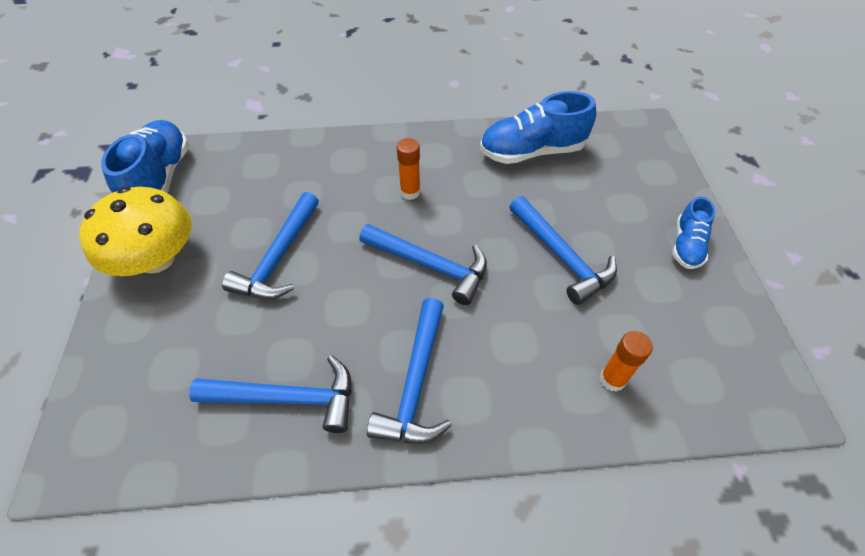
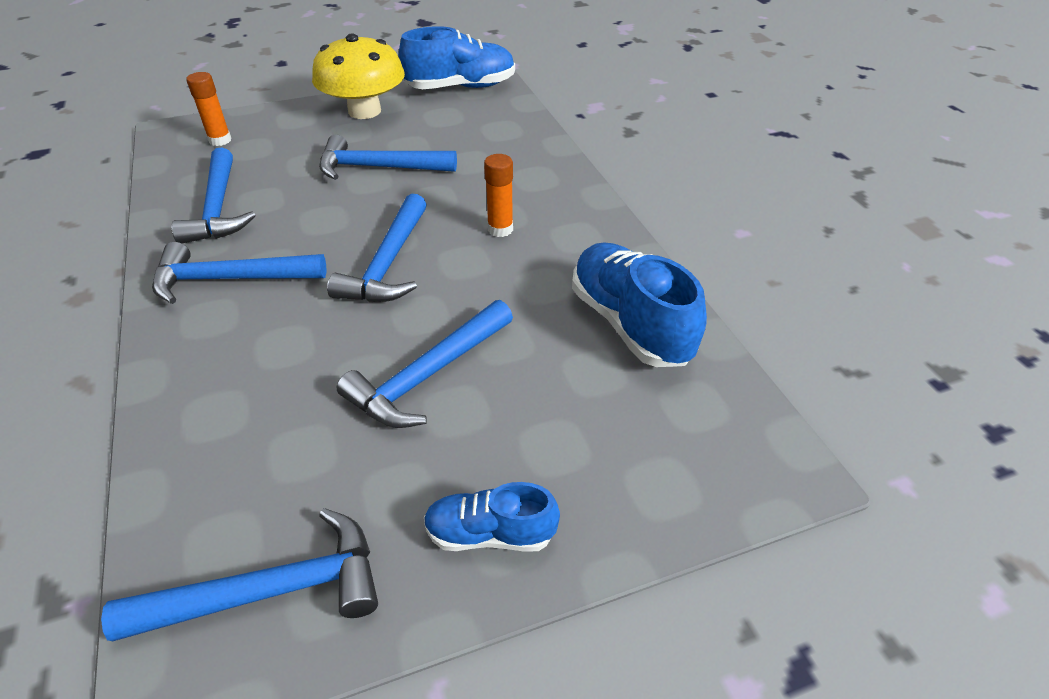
camera: 75 degrees right, 10 degrees down
(612, 379) = (227, 443): orange glue stick -> orange glue stick (220, 140)
(728, 353) = (269, 591): none -> blue hammer

